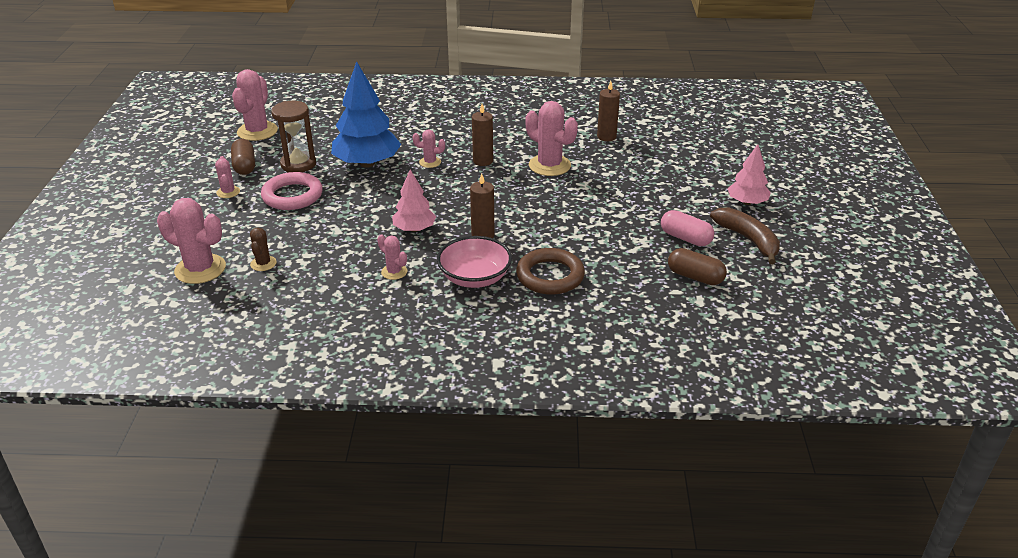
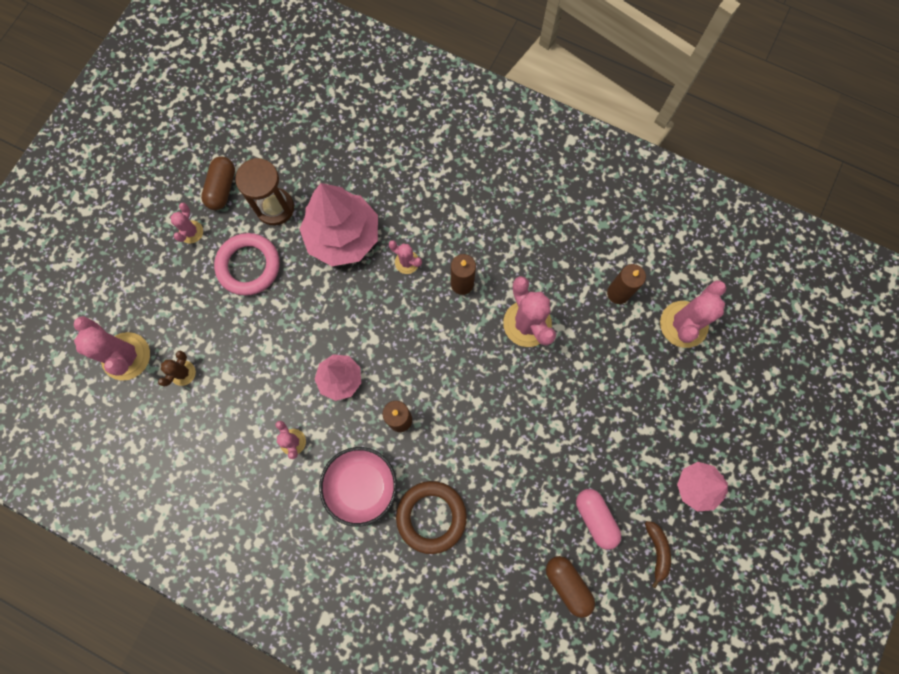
camera: 25 degrees right, 40 degrees up
(257, 131) = (257, 122): pink cactus -> pink cactus (683, 324)
(367, 163) = (343, 236): blue tree -> pink tree
(748, 240) = (657, 551): brown banana -> brown banana, size x0.60

